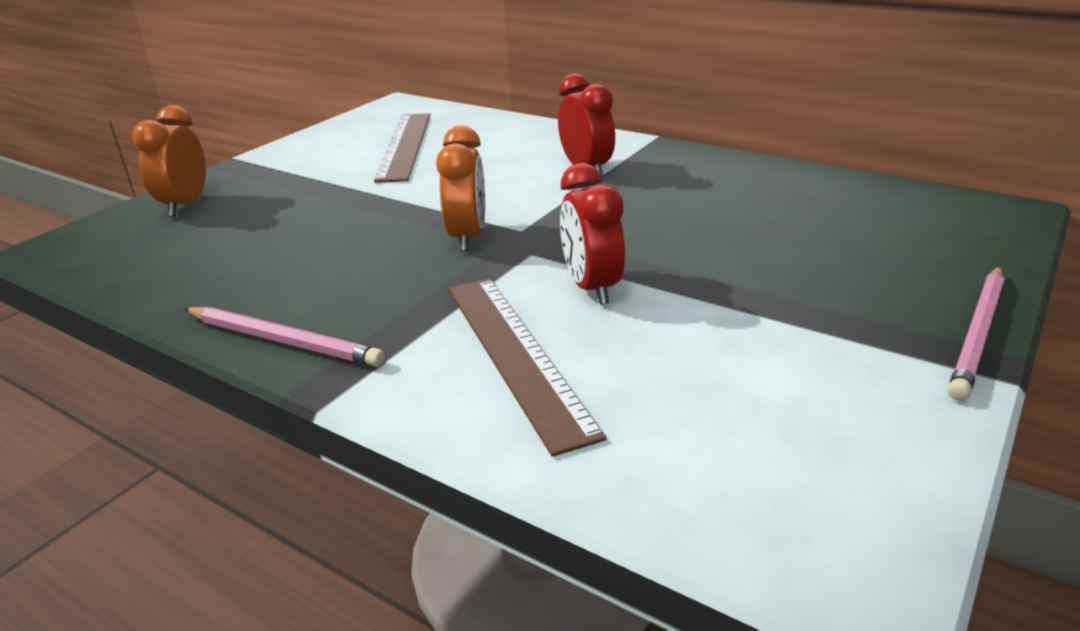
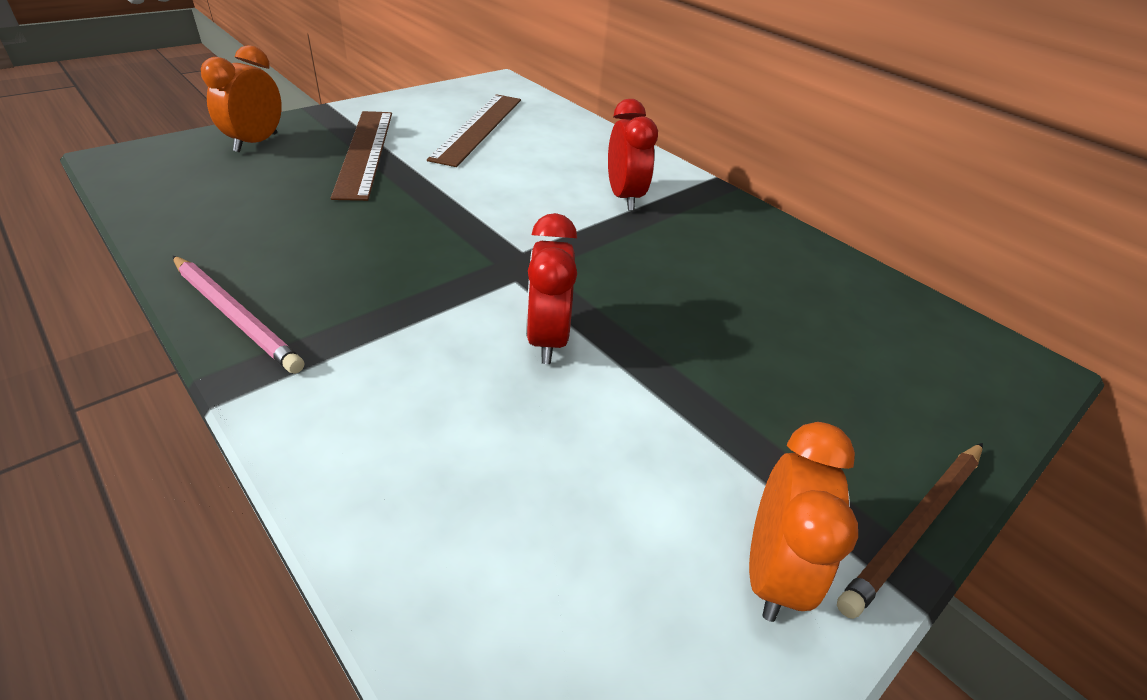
camera: 10 degrees right, 10 degrees up
(467, 237) = (469, 245): orange clock -> orange clock (771, 571)
(516, 354) = (428, 399): brown ruler -> brown ruler (365, 152)
(978, 334) = (915, 526): pink pencil -> brown pencil

